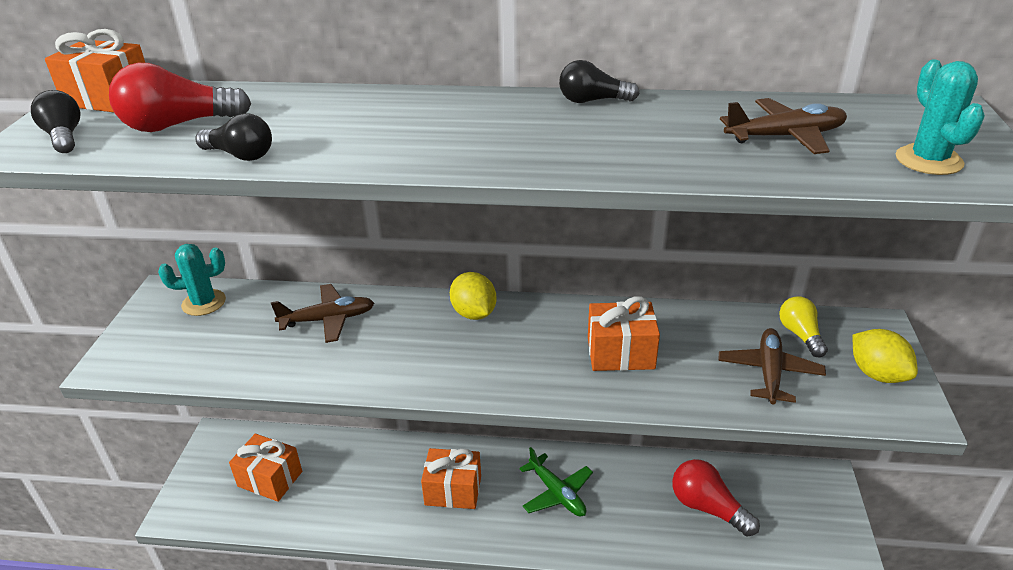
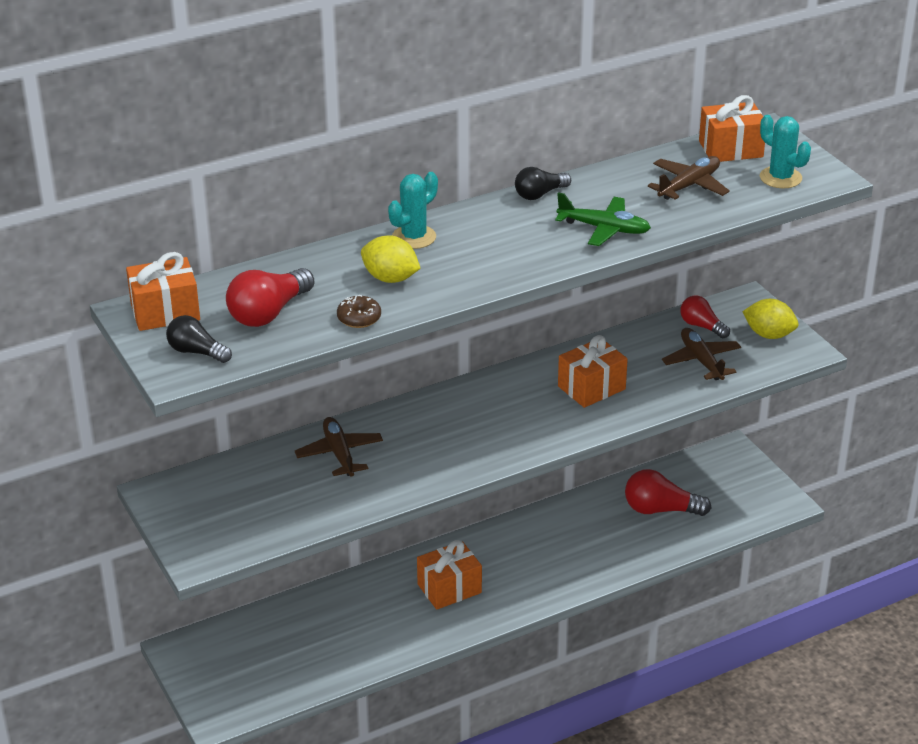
camera: 35 degrees left, 0 degrees up
(204, 303) = (209, 485): turquoise cactus -> turquoise cactus (414, 237)
(240, 155) = (359, 318): black light bulb -> brown donut
(270, 479) = (275, 655): orange gift -> orange gift (730, 149)
(328, 319) = (339, 454): brown plane -> brown plane turned 60 degrees counterclockwise
(474, 313) = (452, 403): yellow lemon -> yellow lemon (390, 278)
(557, 493) = (537, 552): green plane -> green plane (604, 229)
(800, 335) = (701, 326): yellow light bulb -> red light bulb

